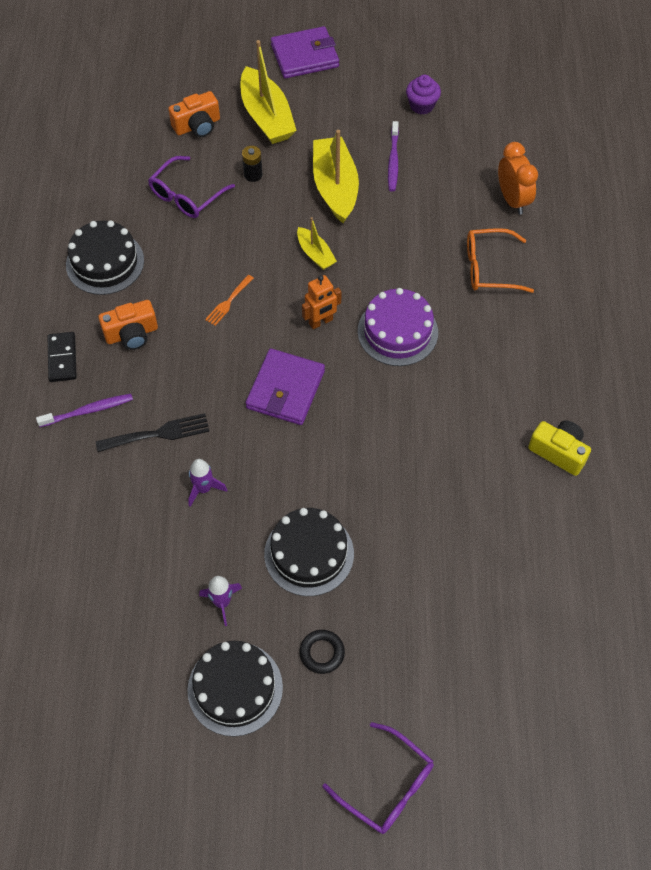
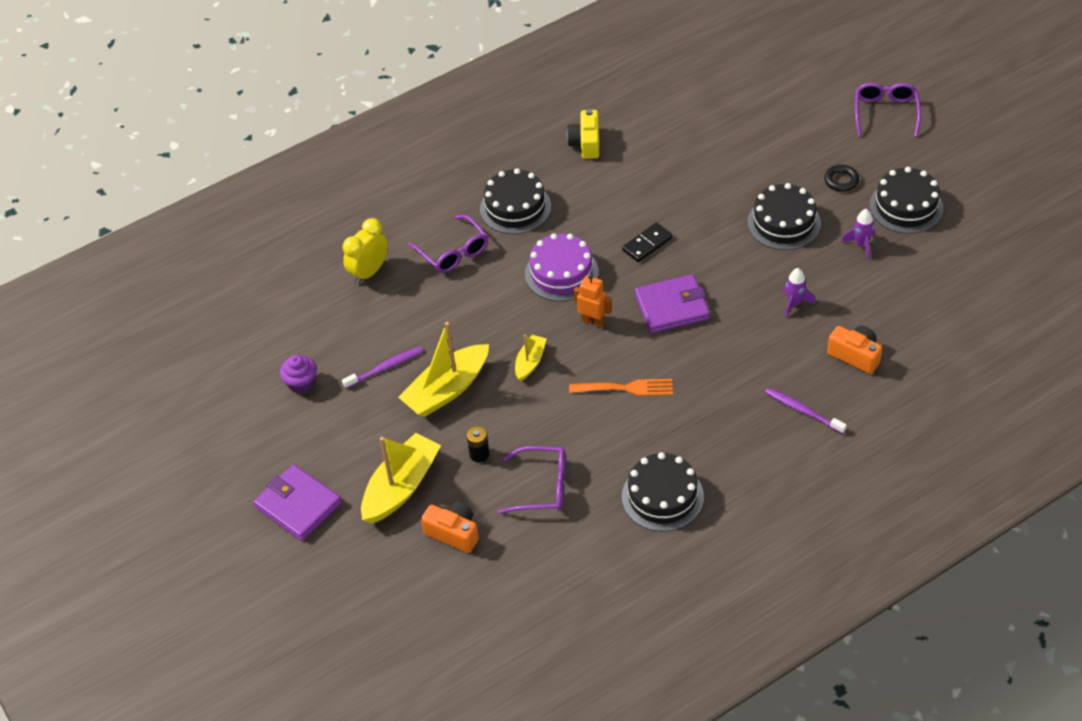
camera: 120 degrees left, 10 degrees down
(62, 358) = (776, 459): black domino -> black domino (647, 244)
(132, 334) = (712, 430): orange camera -> orange camera (855, 355)
(158, 433) = (779, 356): black fork -> none
(228, 302) = (626, 388): orange fork -> orange fork, size x1.55
(489, 268) = (453, 252): orange glasses -> purple glasses
(511, 343) = (515, 207): none -> black cake
(512, 200) = (369, 272): orange clock -> yellow clock

